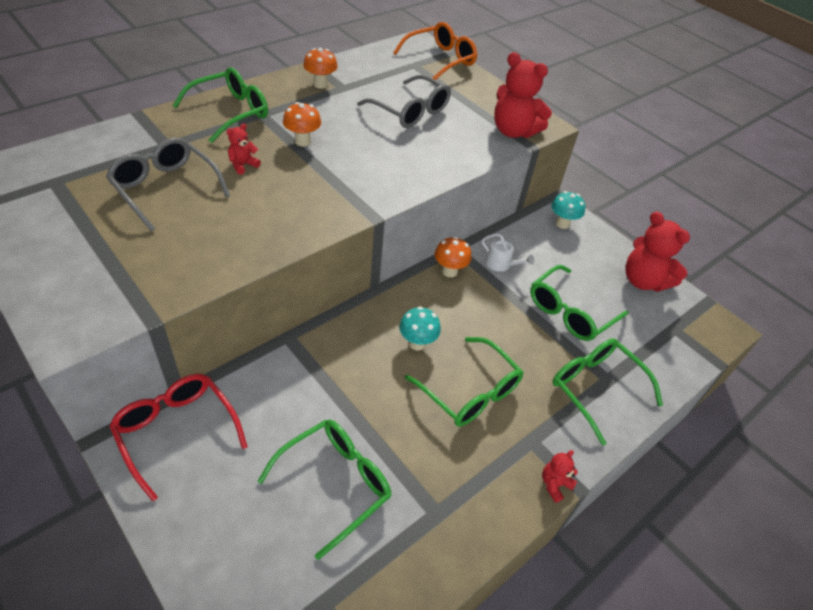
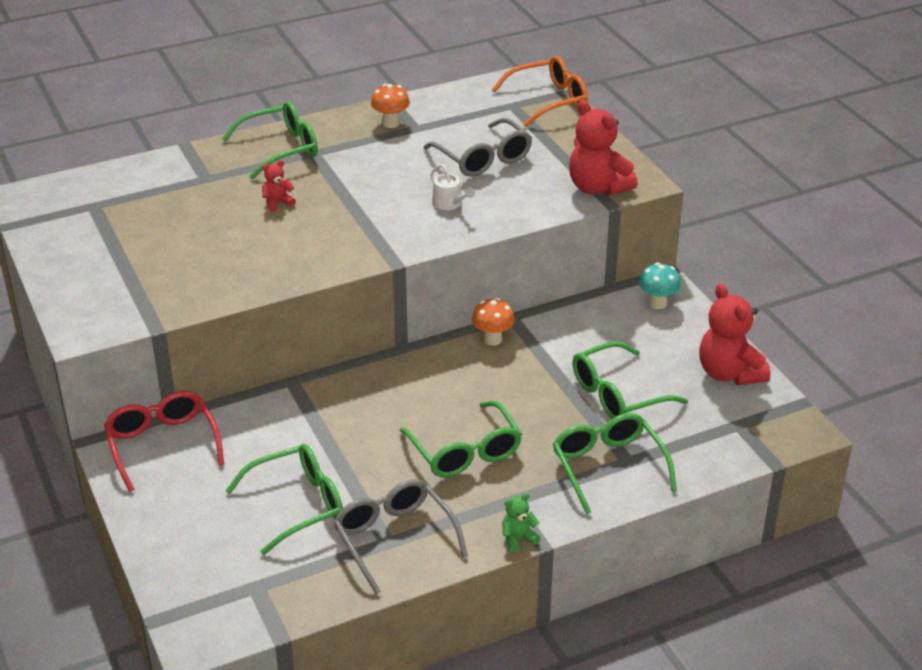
camera: 20 degrees right, 10 degrees down
(165, 188) = (195, 220): grey glasses -> grey glasses (394, 538)
(302, 141) = (348, 183): orange mushroom -> none
(417, 343) = (426, 402): turquoise mushroom -> none
(501, 264) = (558, 338): white watering can -> white watering can (449, 203)
(554, 484) = (518, 538): red teddy bear -> green teddy bear

